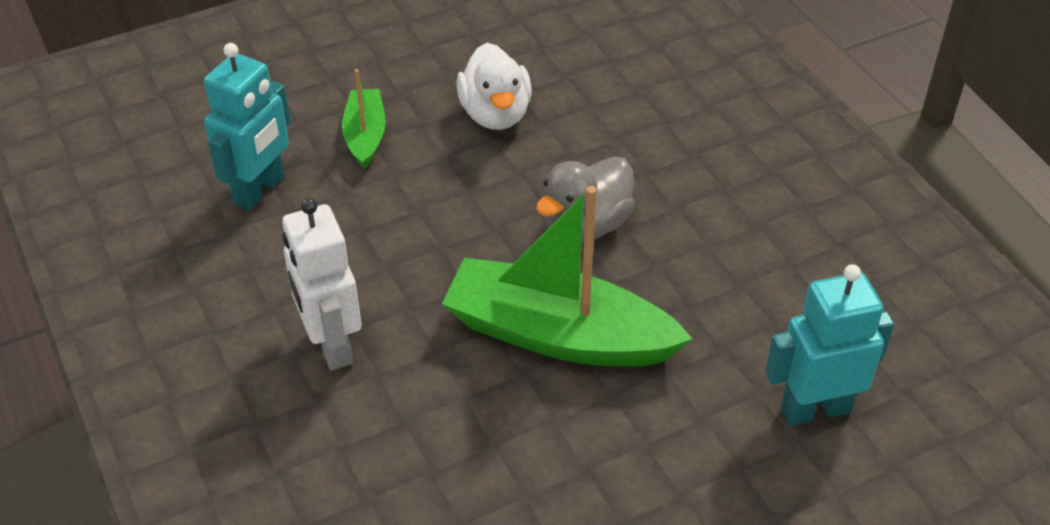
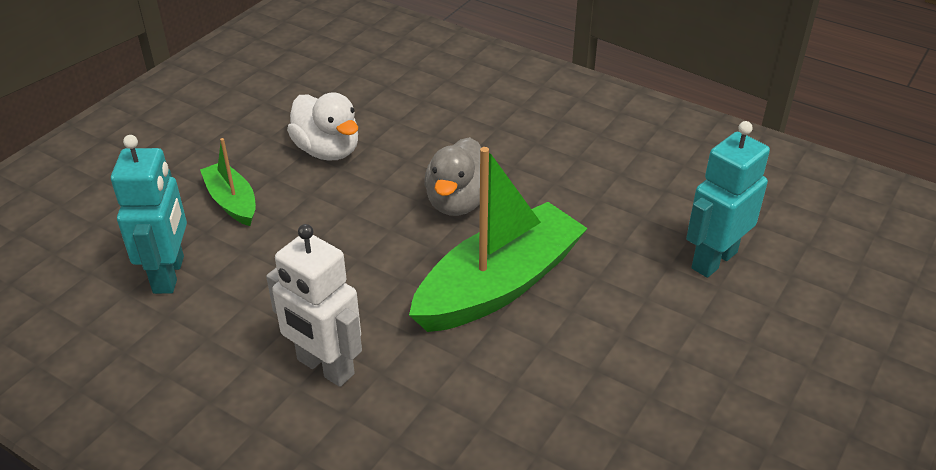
camera: 30 degrees left, 5 degrees down
(558, 335) = (499, 285): green boat -> green boat turned 150 degrees clockwise

